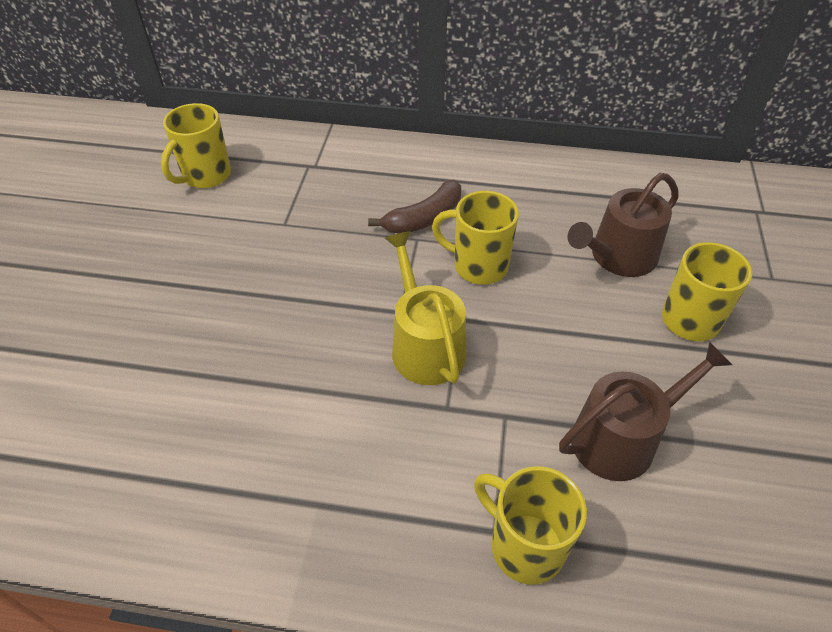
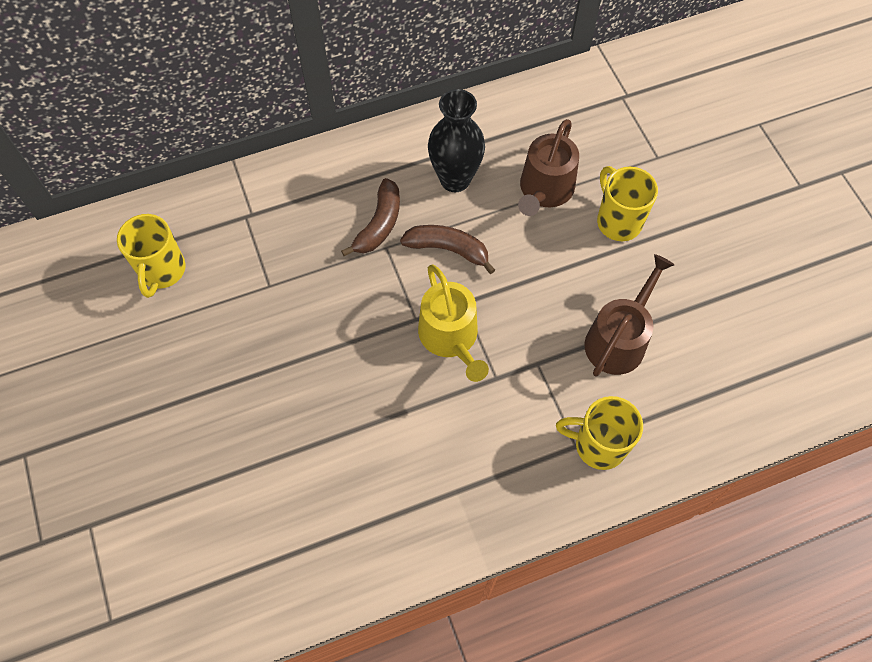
camera: 30 degrees left, 15 degrees up
(425, 345) = (451, 337): yellow watering can -> yellow watering can turned 150 degrees counterclockwise
(478, 266) = (448, 249): yellow mug -> brown banana
(526, 212) = (455, 179): none -> black vase

